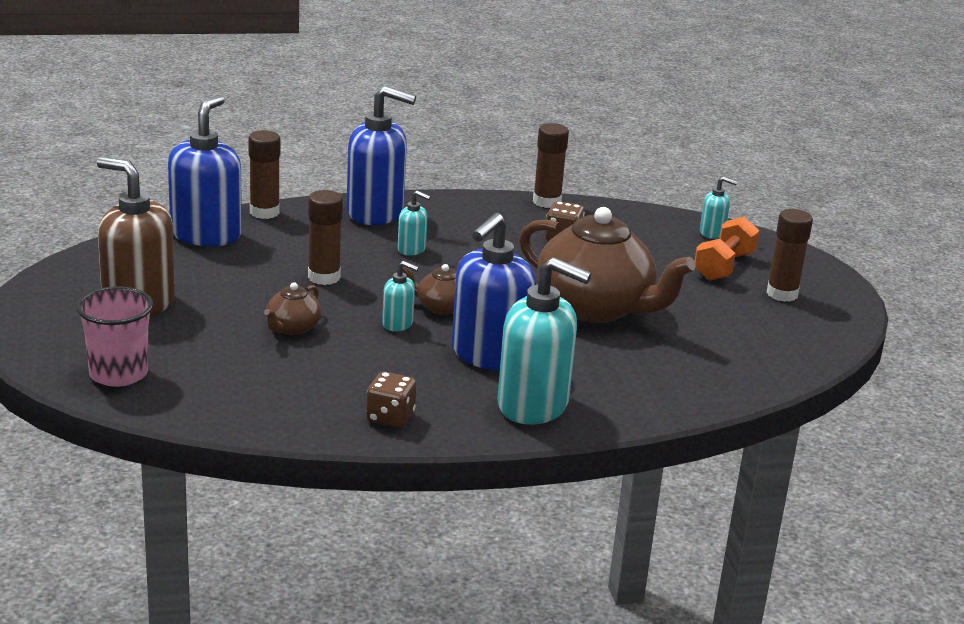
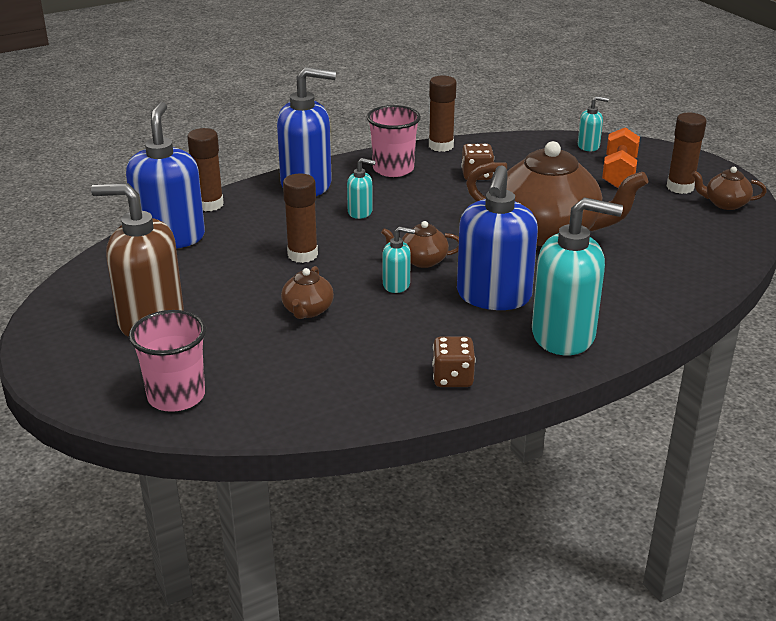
camera: 15 degrees left, 5 degrees up
(477, 215) = (393, 169): none -> pink cup
(819, 320) = (725, 204): none -> brown teapot

